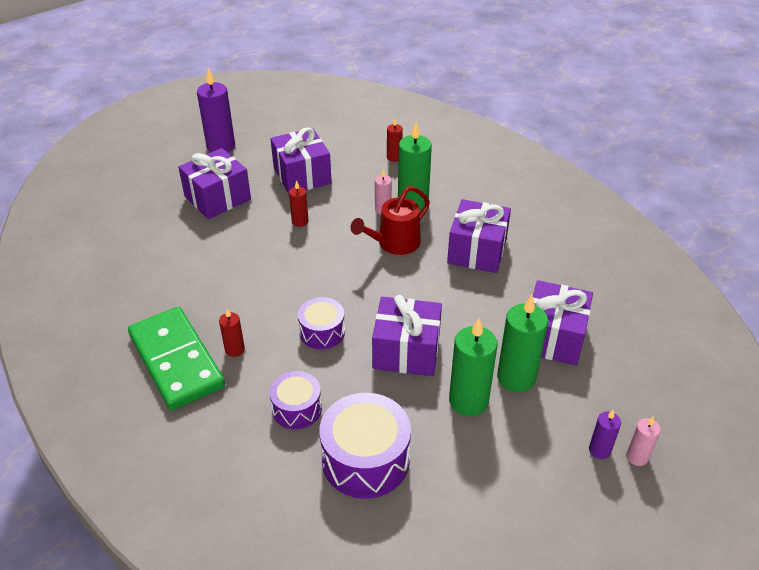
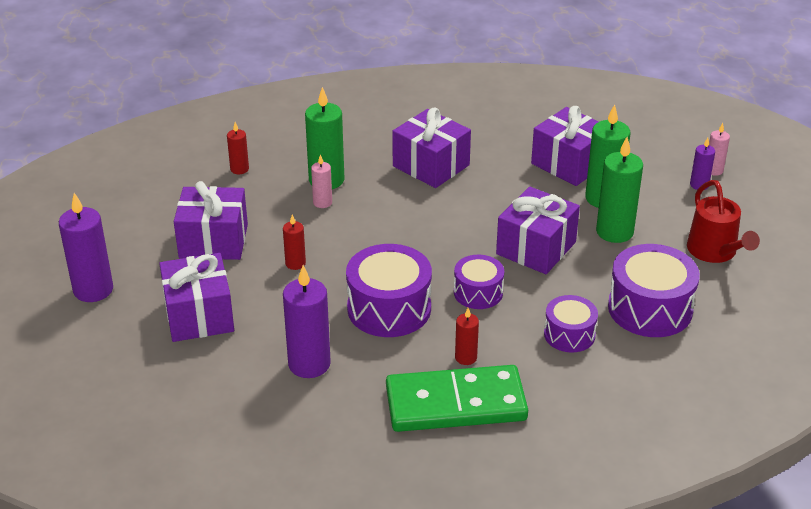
camera: 65 degrees left, 5 degrees down
(189, 266) = (309, 364): none -> purple candle
(273, 287) = (389, 308): none -> purple drum
(394, 243) = (382, 211): red watering can -> red watering can (715, 252)

